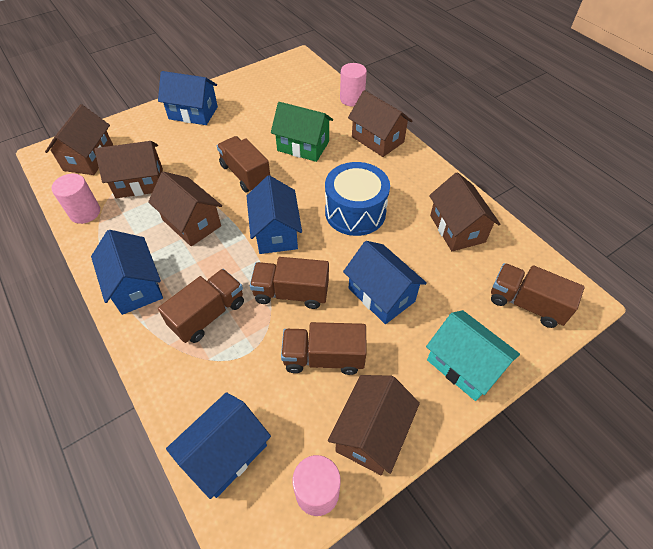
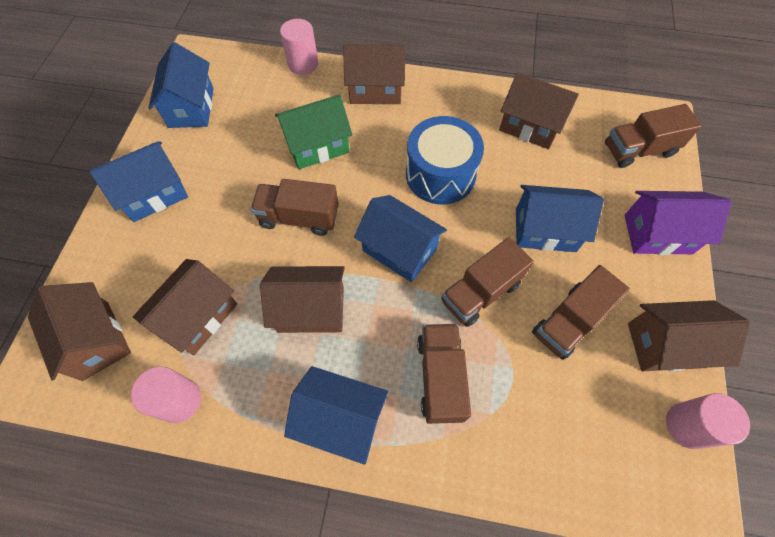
camera: 45 degrees left, 10 degrees up
(225, 453) = (599, 471): blue house -> blue house (191, 107)
(371, 433) = (666, 345): brown house -> brown house turned 75 degrees counterclockwise
(464, 365) = (657, 234): turquoise house -> purple house

